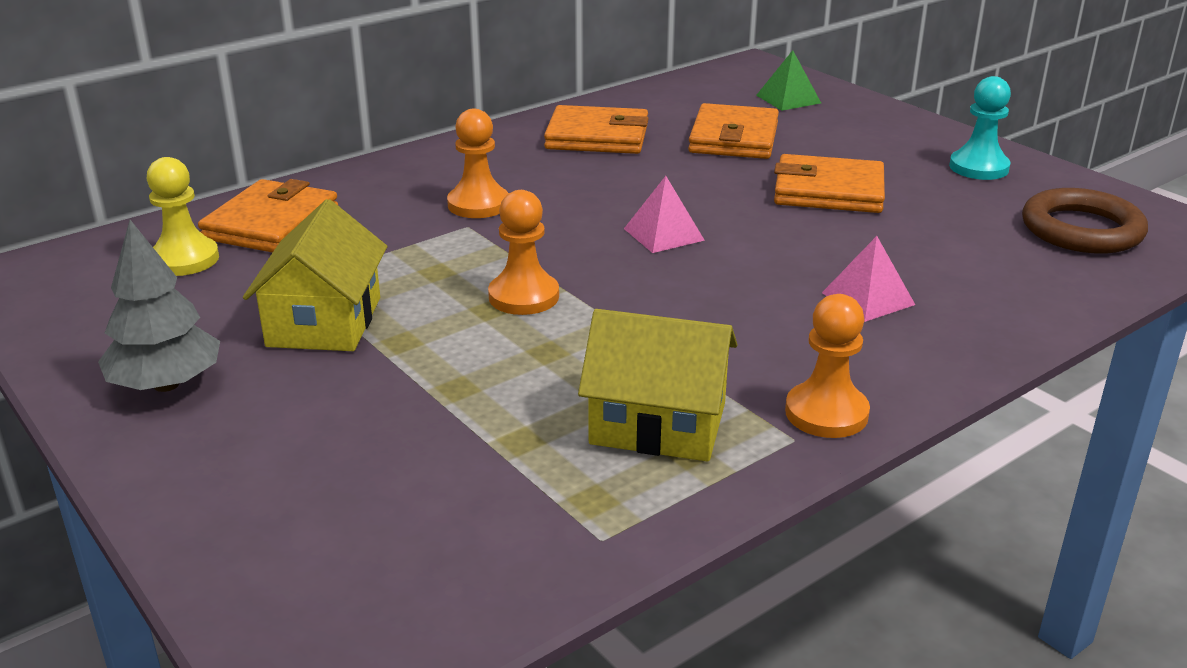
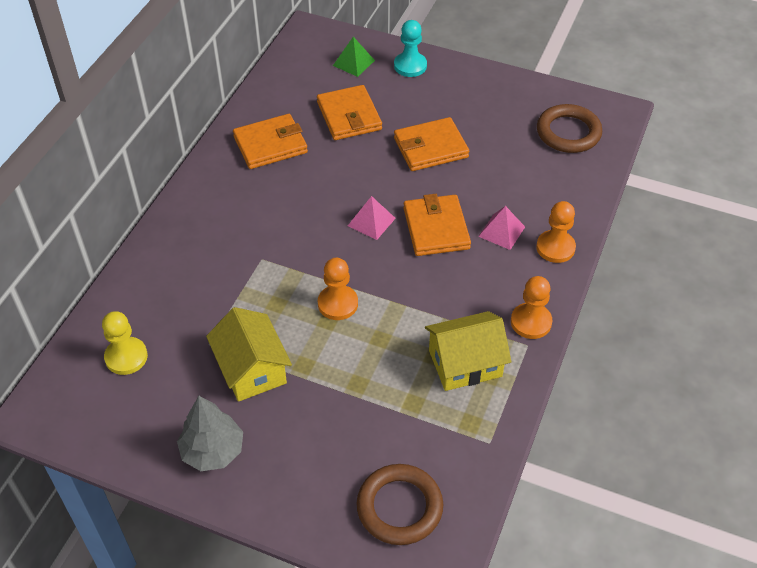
camera: 30 degrees left, 20 degrees up
(271, 224) = (147, 305): orange wallet -> orange wallet (436, 228)
(353, 561) = (399, 507): none -> brown ring
(478, 204) = (252, 237): orange pawn -> orange pawn (555, 248)
(978, 167) = (493, 95): turquoise pawn -> turquoise pawn (410, 66)

